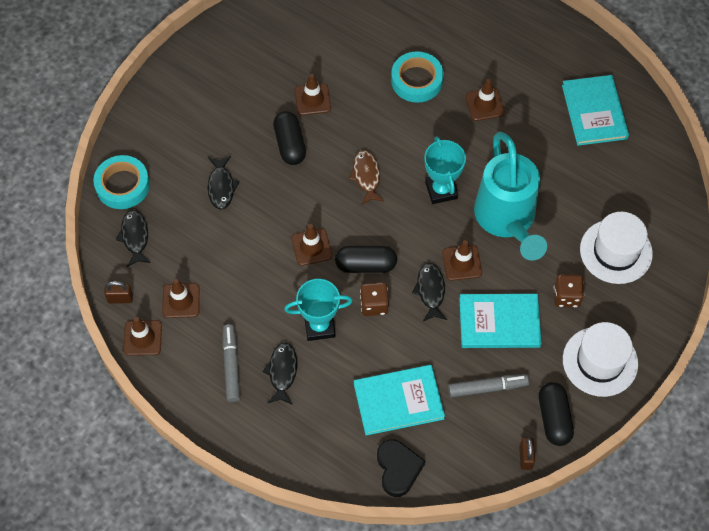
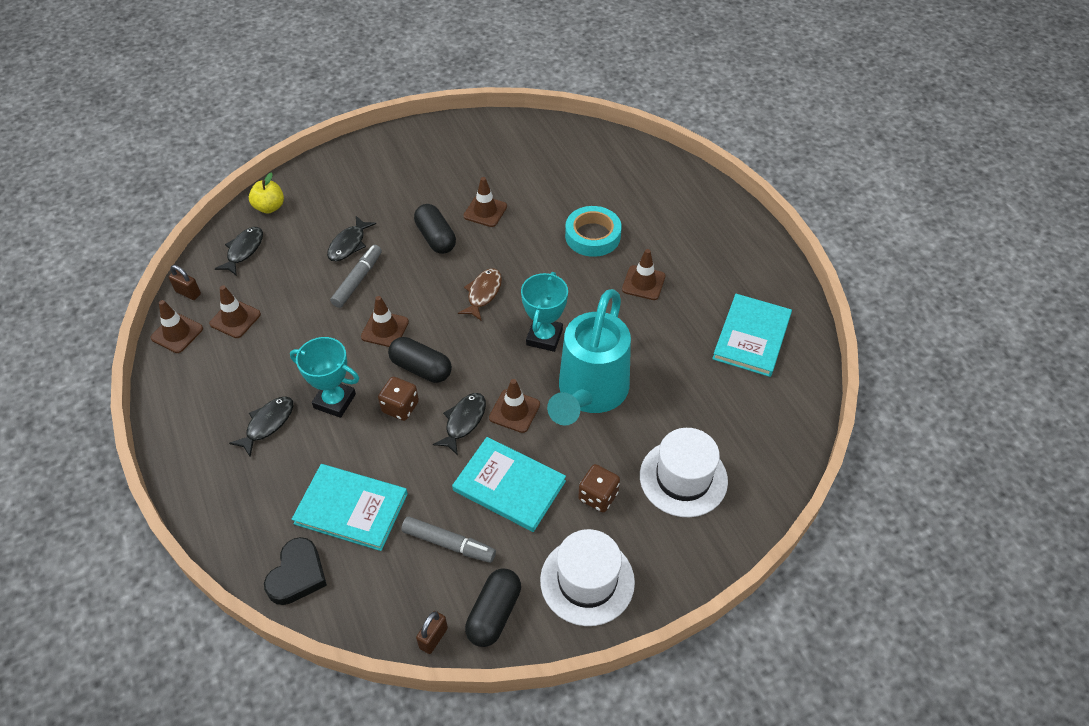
camera: 30 degrees right, 10 degrees down
(122, 185) = (269, 207): turquoise tape -> yellow apple
(231, 365) = (229, 395): grey marker -> grey marker (358, 280)
(290, 144) = (436, 238): black capsule -> black capsule turned 45 degrees counterclockwise

